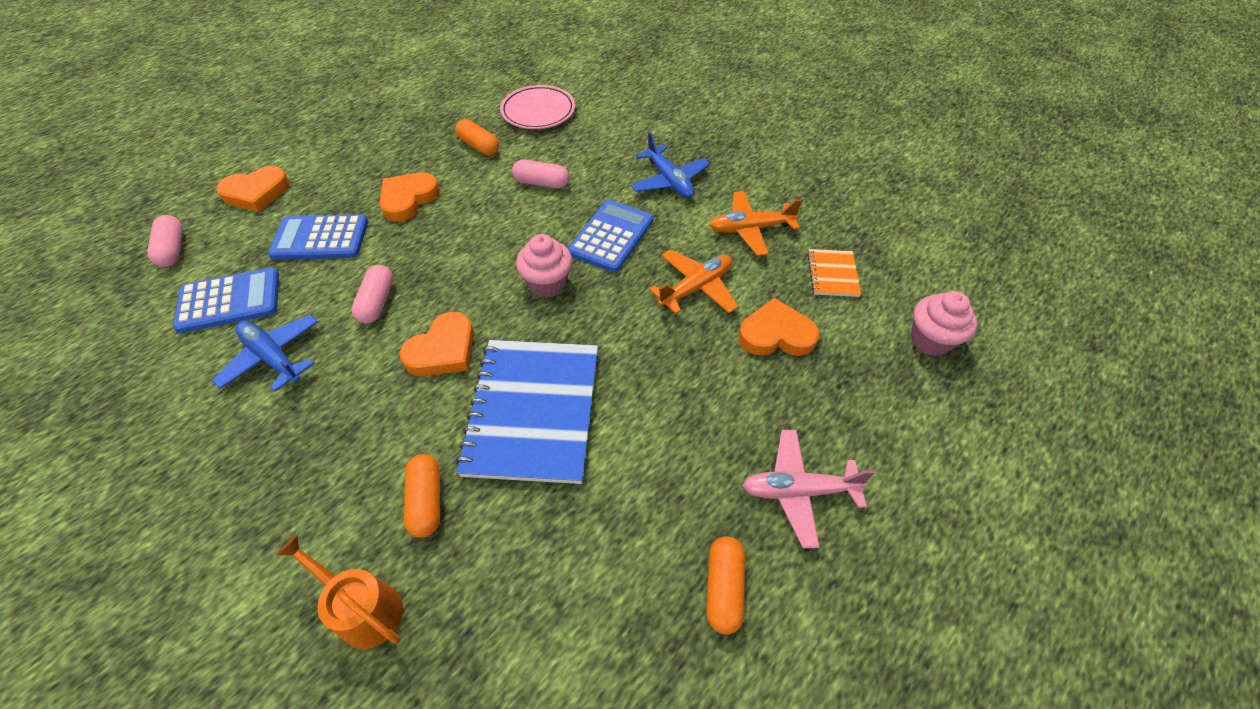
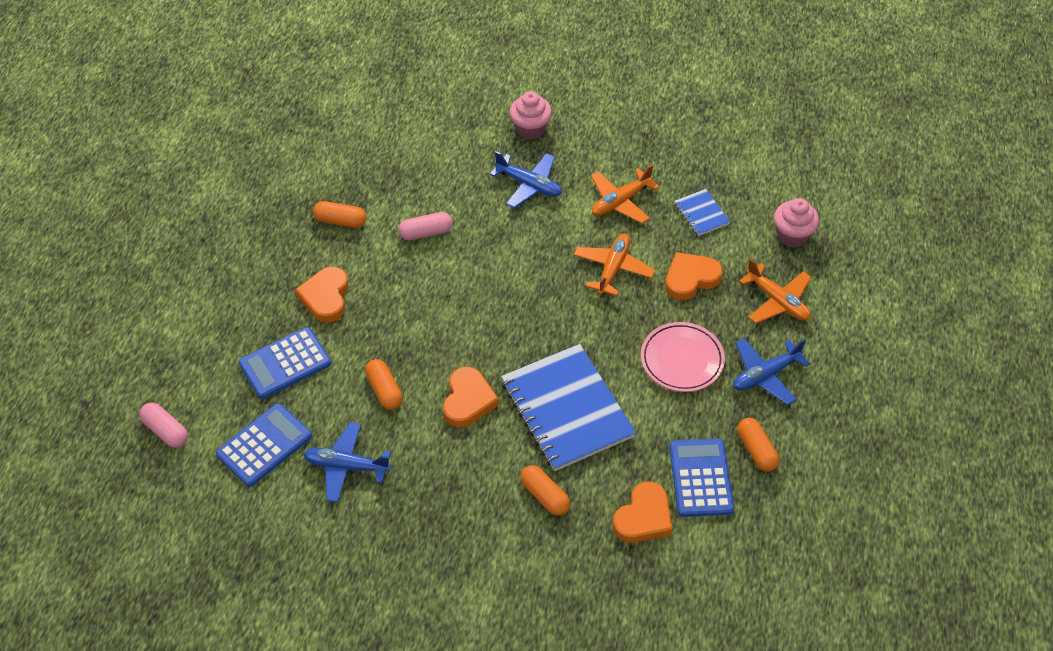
camera: 30 degrees left, 0 degrees up
(256, 193) = (183, 351): orange heart -> orange heart (643, 517)
(363, 608) = (560, 568): orange watering can -> none
(377, 302) = (384, 390): pink capsule -> orange capsule
(538, 111) = (363, 163): pink plate -> pink plate (682, 360)
(547, 283) = (502, 316): pink cupcake -> pink cupcake (530, 129)
(611, 236) = (520, 255): blue calculator -> blue calculator (700, 478)
(798, 491) = (765, 375): pink plane -> blue plane
(832, 274) = (701, 213): orange notebook -> blue notebook
(869, 406) = (777, 301): none -> orange plane

